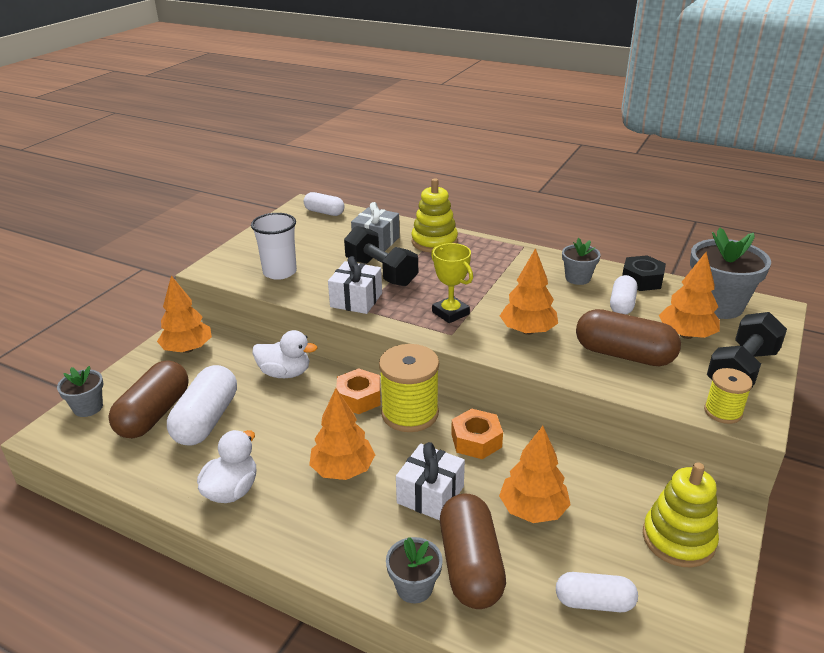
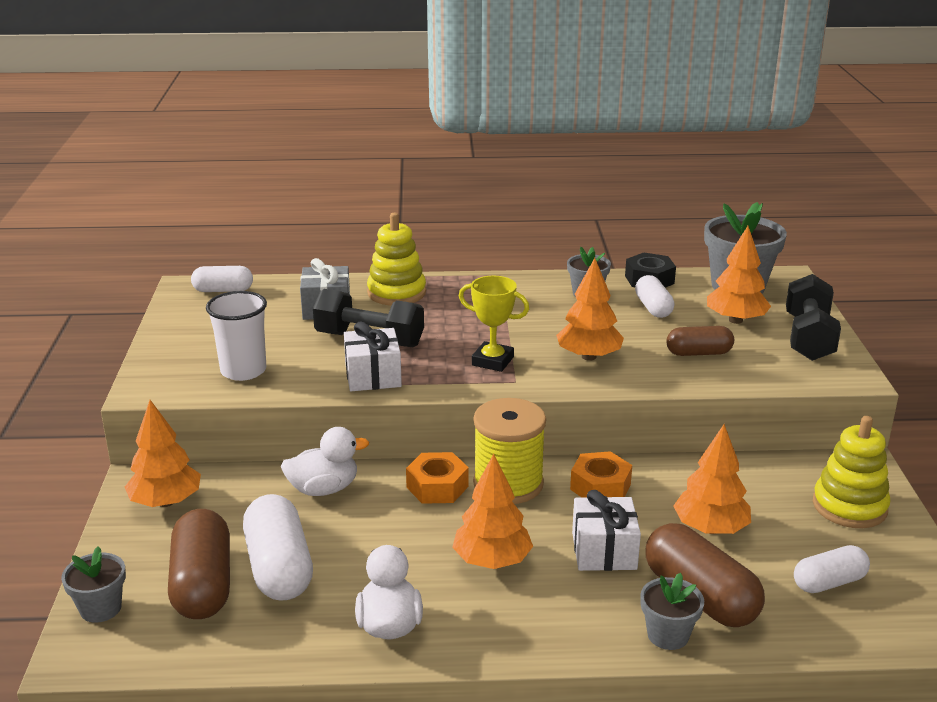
camera: 30 degrees left, 5 degrees down
(624, 354) = (698, 353): brown capsule -> brown capsule, size x0.61
(723, 412) = (825, 377): yellow spool -> none

